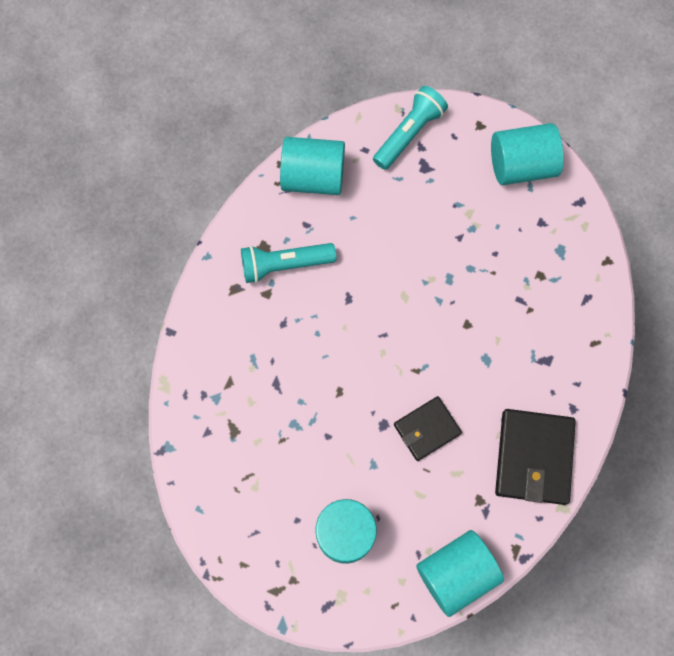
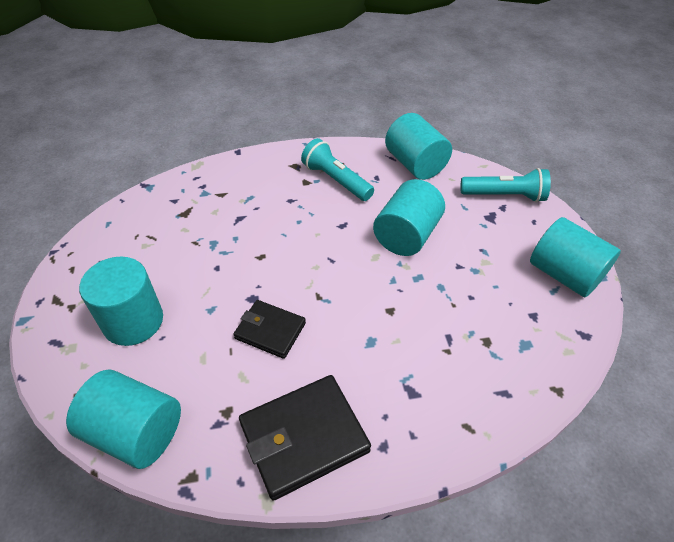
camera: 55 degrees right, 25 degrees down
(398, 253) = (406, 235): none -> turquoise cylinder

